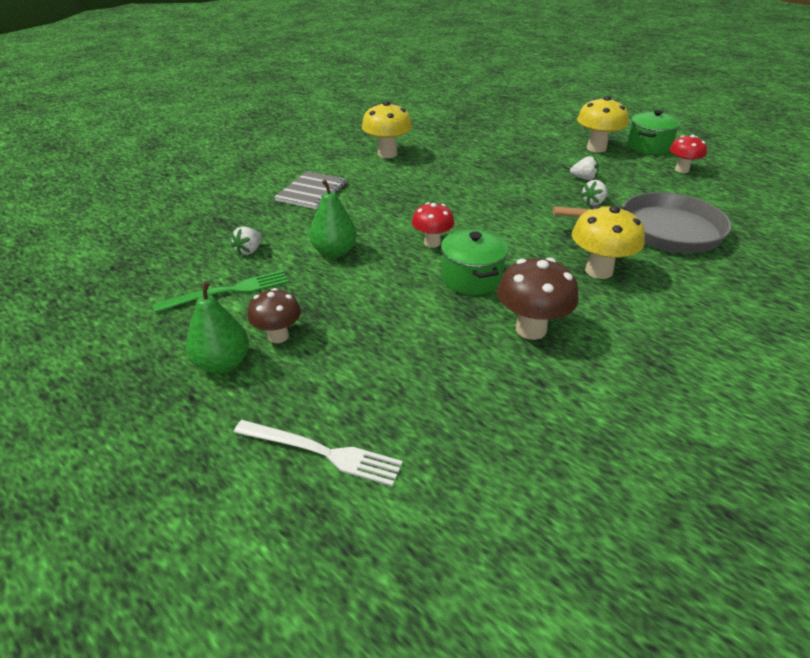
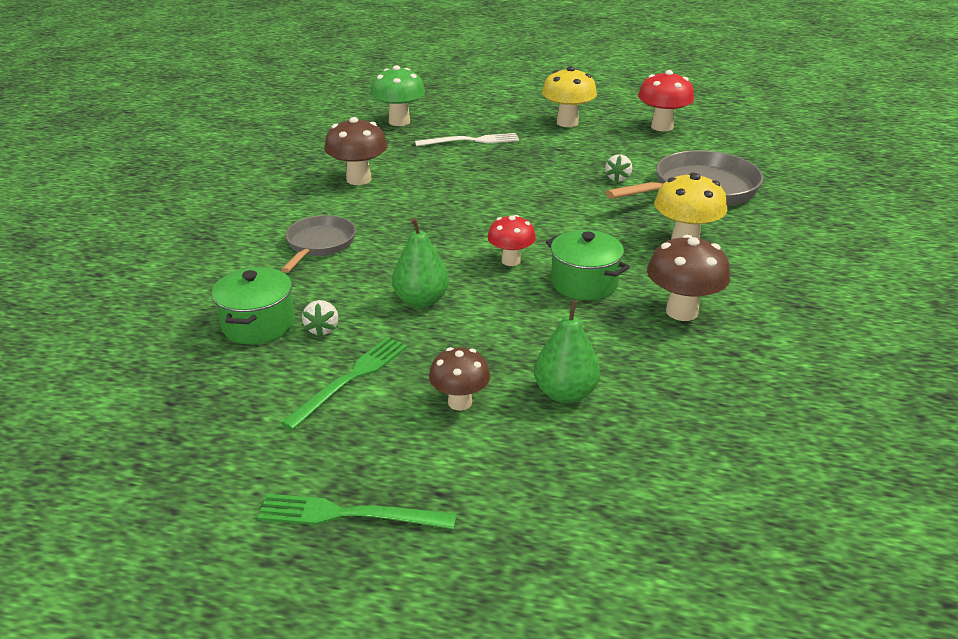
camera: 30 degrees left, 5 degrees down
(122, 386) = (349, 514): none -> green fork
(223, 364) = (434, 450): green pear -> green pear (565, 393)
(312, 192) = (319, 244): grey notebook -> grey pan
(322, 452) = (621, 484): white fork -> white fork (471, 141)
(387, 154) = (359, 179): yellow mushroom -> brown mushroom
(461, 120) = (399, 122): none -> green mushroom
(583, 178) = (586, 156): white strawberry -> none
(648, 146) = (612, 110): green pot -> green pot (258, 324)
(681, 170) = (662, 127): red mushroom -> red mushroom, size x1.52

